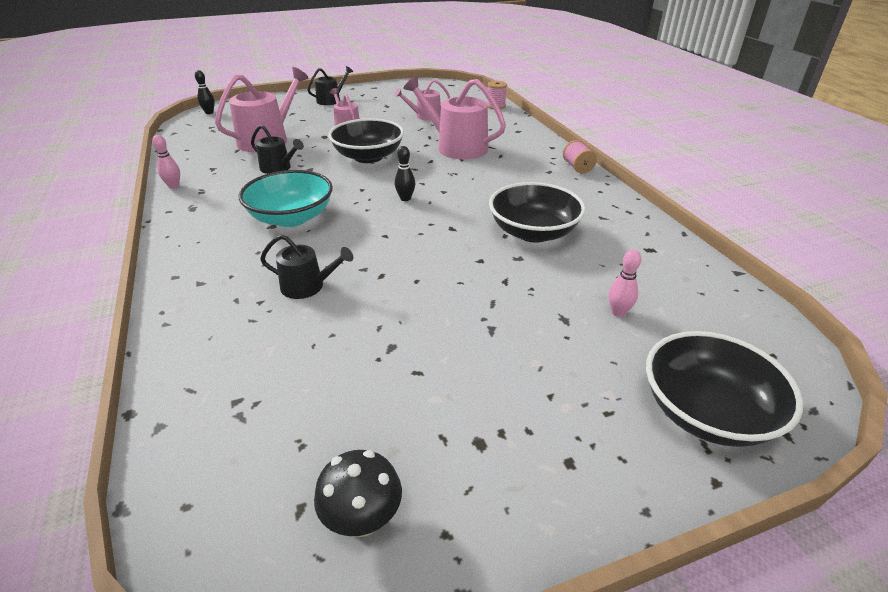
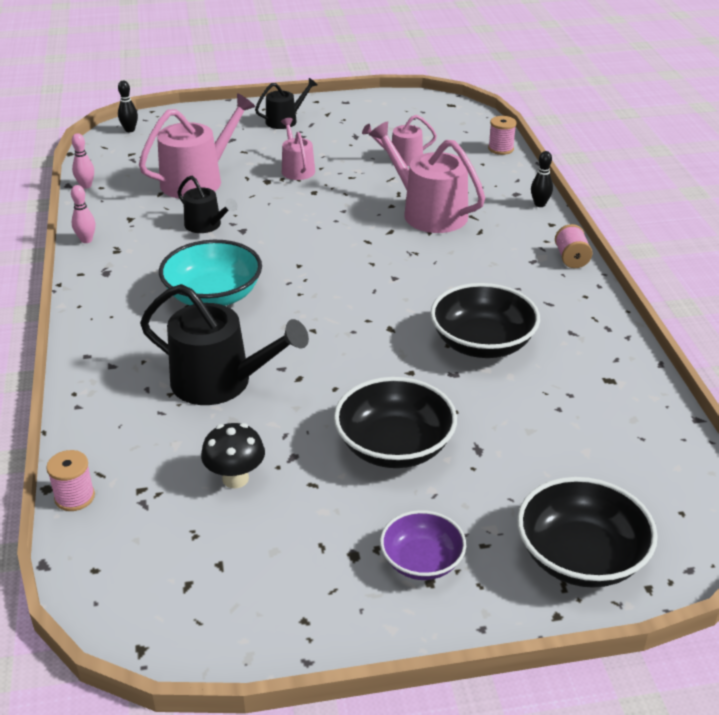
camera: 10 degrees right, 0 degrees up
(161, 419) = (74, 497): none -> pink spool
(307, 286) = (220, 382): black watering can -> black watering can, size x1.77
(362, 520) = (238, 600): black mushroom -> black mushroom (235, 479)
(368, 157) = (315, 218): black bowl -> black bowl (394, 447)
(405, 198) = (347, 283): black bowling pin -> black bowling pin (539, 204)
(553, 440) = (422, 561): none -> purple bowl
(618, 312) = (538, 449): pink bowling pin -> pink bowling pin (86, 186)

